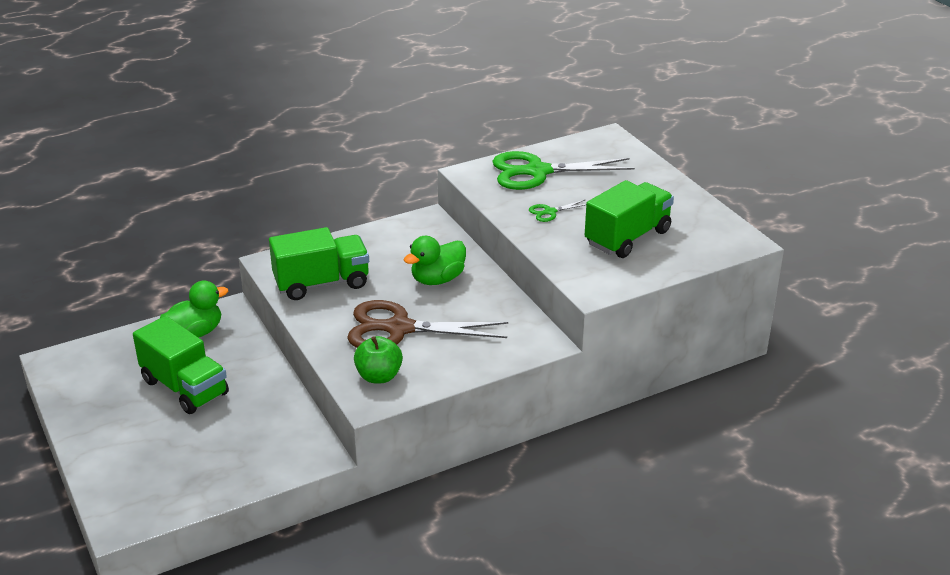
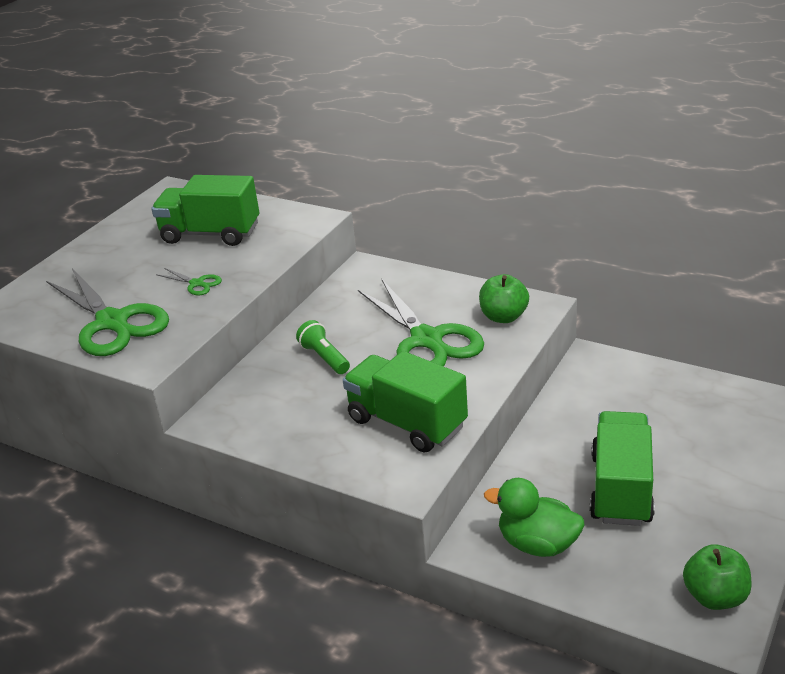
camera: 120 degrees left, 0 degrees up
(71, 372) = (715, 596): none -> green apple
(398, 329) = (427, 340): brown scissors -> green scissors
(437, 279) = (324, 357): green duck -> green flashlight

